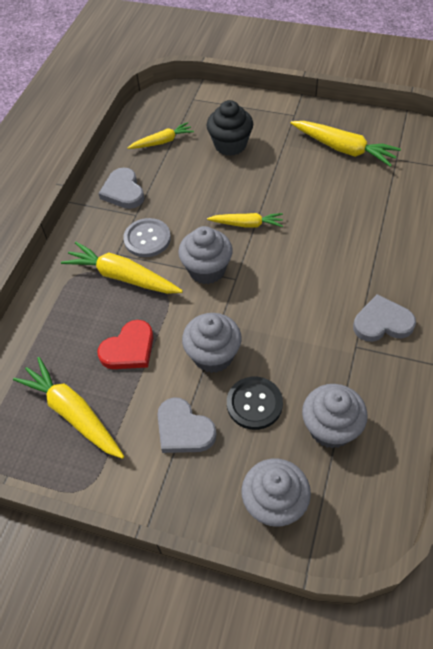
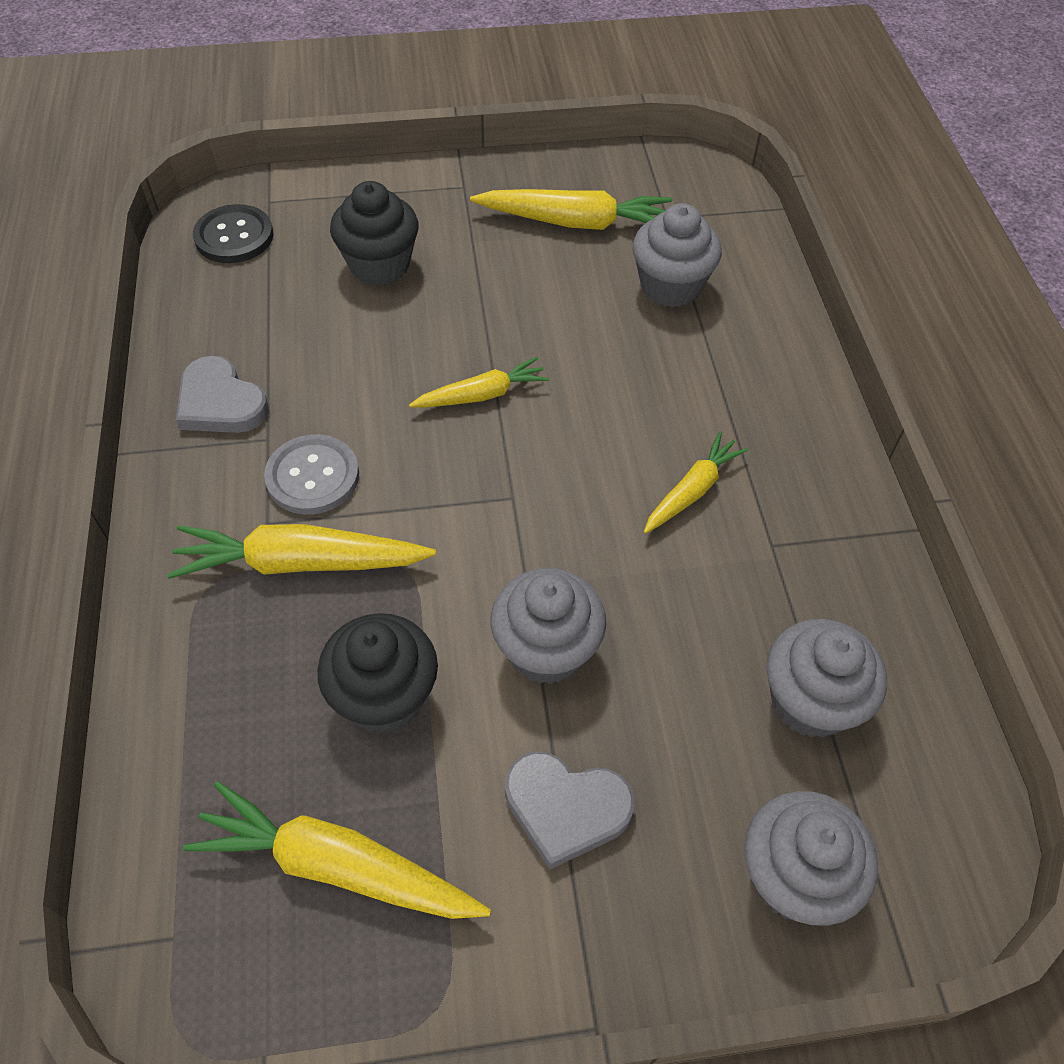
camera: 30 degrees left, 0 degrees up
(129, 349) = (384, 696): red heart -> black cupcake
(162, 142) = (250, 291): yellow carrot -> yellow carrot (692, 491)
(207, 270) = (453, 497): grey cupcake -> grey cupcake (670, 286)
(254, 404) = (663, 709): black button -> black button (234, 236)
(382, 322) = (791, 490): grey heart -> none

